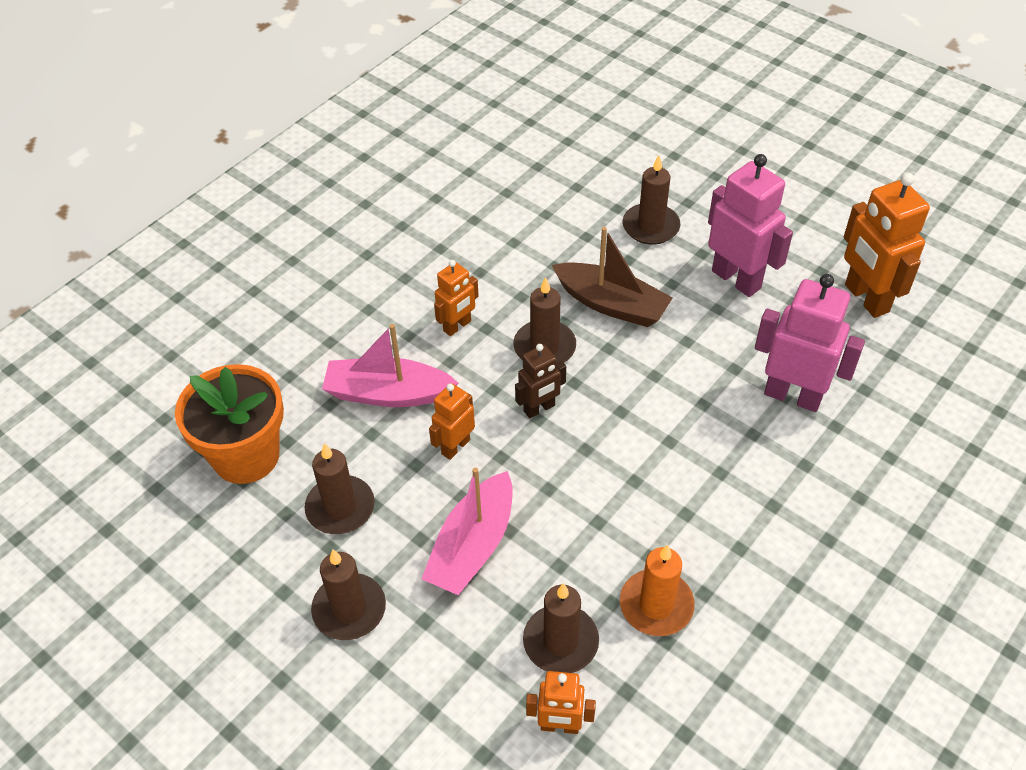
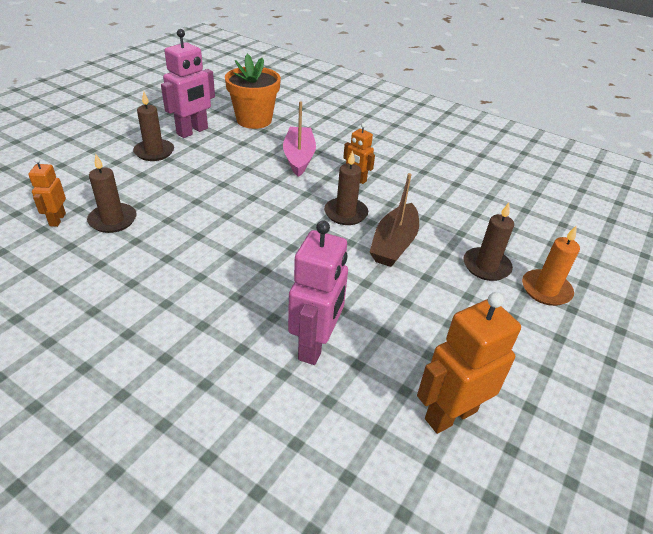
camera: 80 degrees right, 10 degrees down
(340, 508) = (219, 147): brown candle -> none
(455, 447) = (260, 181): orange robot -> none
(472, 546) = (187, 188): pink boat -> none
(539, 408) = (291, 211): brown robot -> none
(656, 605) = (127, 259): orange candle -> orange candle (546, 290)
(736, 279) = (444, 316): pink robot -> pink robot (192, 131)

